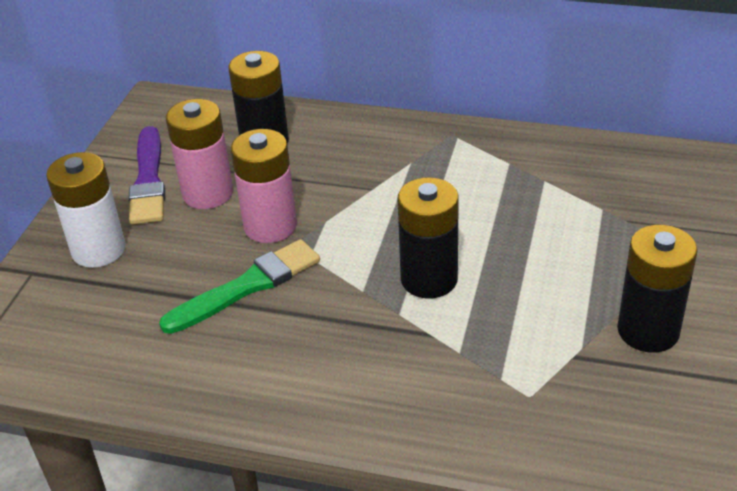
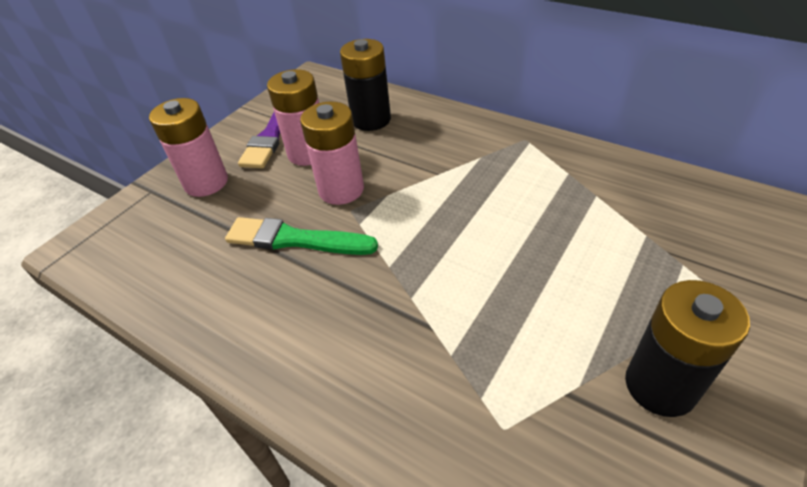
camera: 20 degrees right, 5 degrees up
(98, 250) = (206, 182): white battery -> pink battery
(246, 287) = (296, 239): green brush -> green brush turned 150 degrees counterclockwise
(429, 279) = (452, 269): black battery -> none

